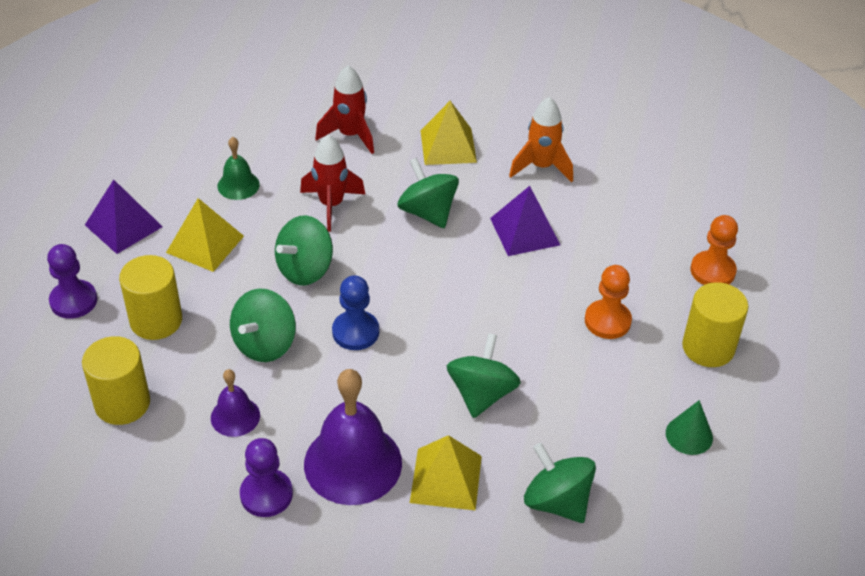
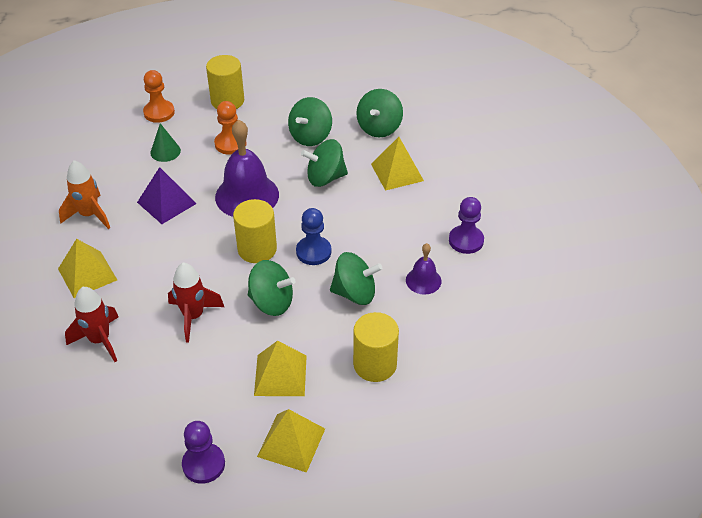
camera: 115 degrees left, 0 degrees up
(73, 301) = (390, 428): purple pawn -> purple pawn (203, 464)
(122, 403) = (457, 344): yellow cylinder -> yellow cylinder (257, 249)
(123, 225) = (291, 442): purple pyramid -> yellow pyramid
(238, 185) = (200, 387): green bell -> none
(353, 463) = (416, 213): purple bell -> purple bell (247, 195)
(428, 212) = (172, 258): green spinning top -> green spinning top (310, 136)
(689, 435) = (299, 94): green cone -> green cone (165, 151)

